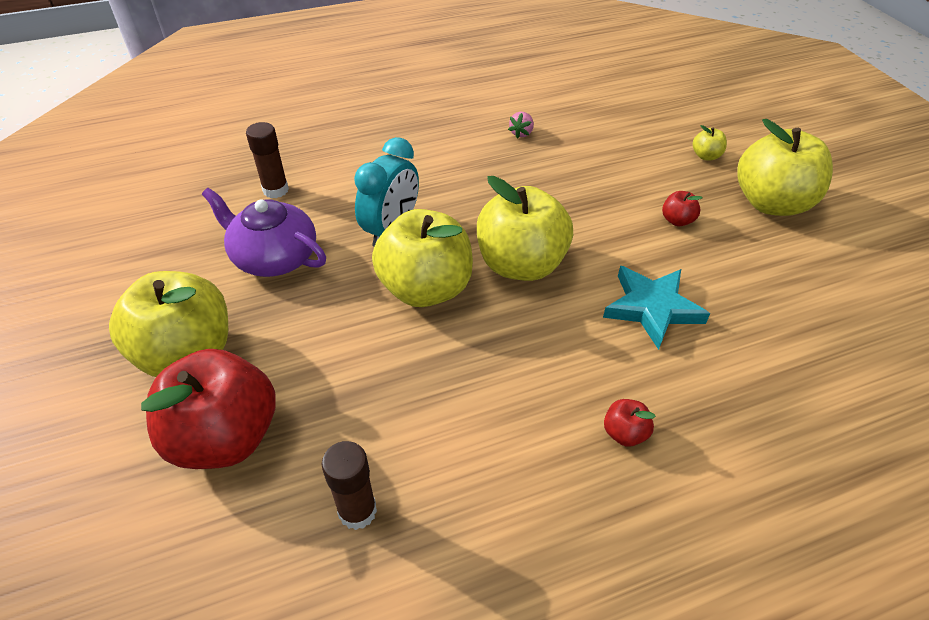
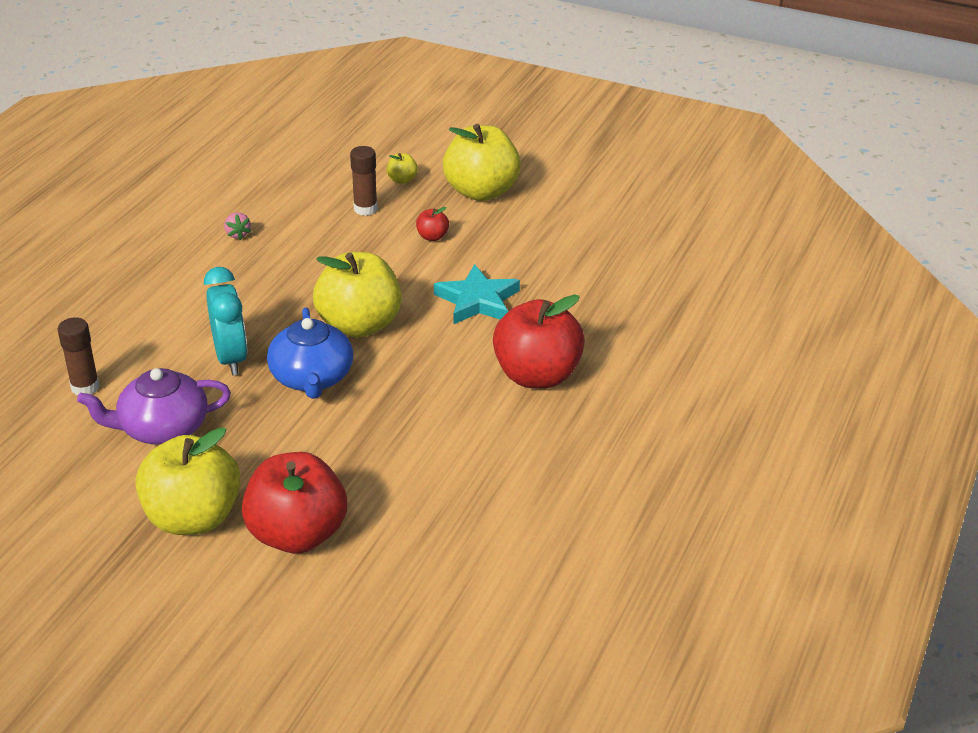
camera: 45 degrees left, 10 degrees down
(357, 511) = (434, 508): brown glue stick -> brown glue stick (365, 209)
(425, 288) = (312, 378): yellow apple -> blue teapot
(624, 433) = (537, 376): red apple -> red apple, size x2.42

